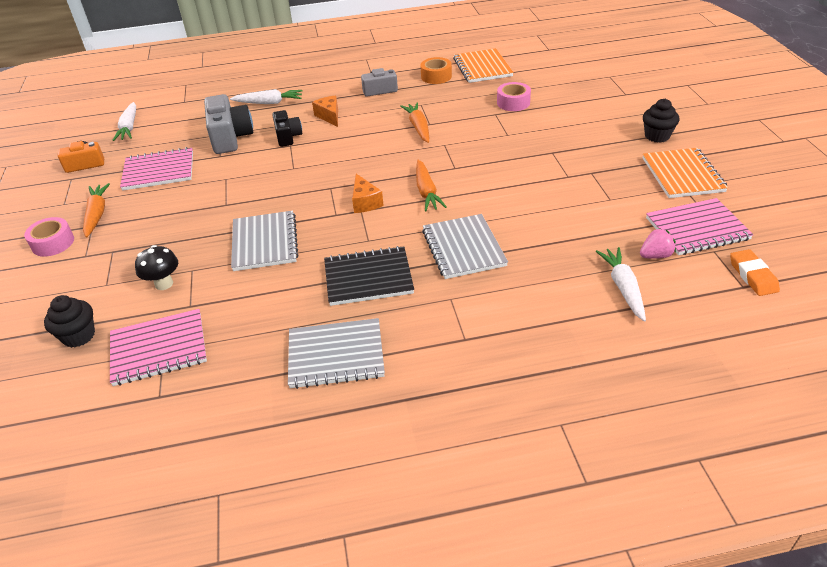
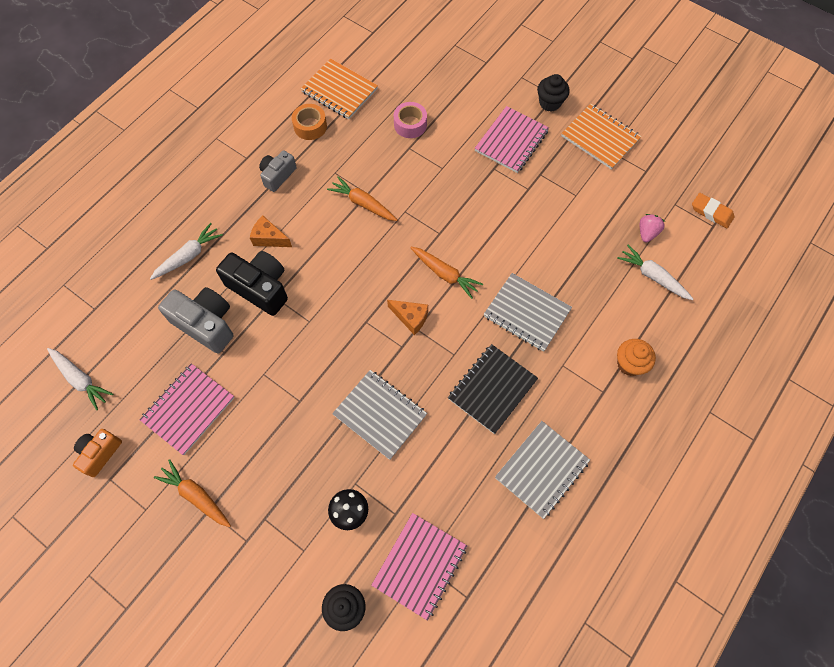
camera: 45 degrees left, 25 degrees up
(53, 243) = (198, 553): pink tape -> none
(288, 136) = (260, 288): black camera -> black camera, size x1.64
(517, 335) = (629, 364): none -> orange cupcake
(697, 229) = (650, 189): pink notebook -> pink notebook (511, 141)

